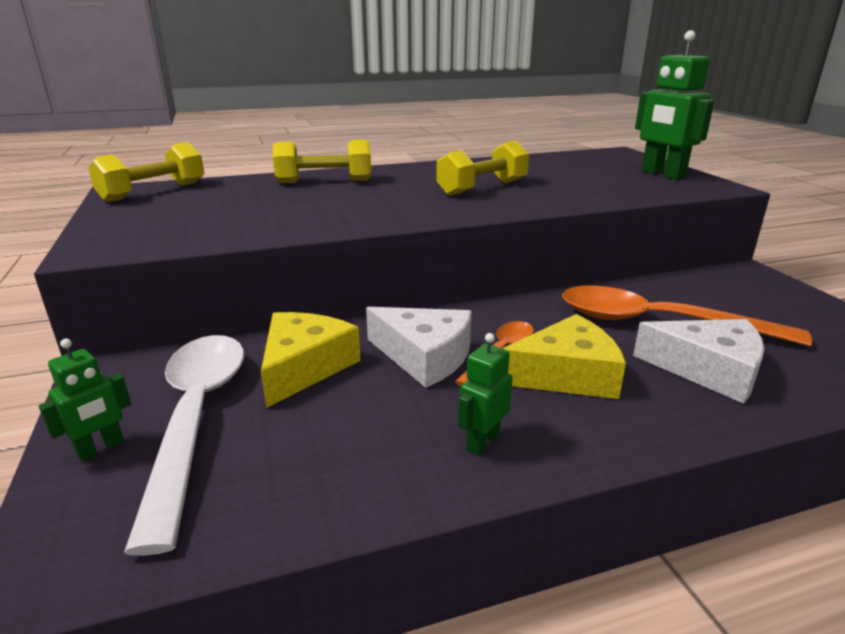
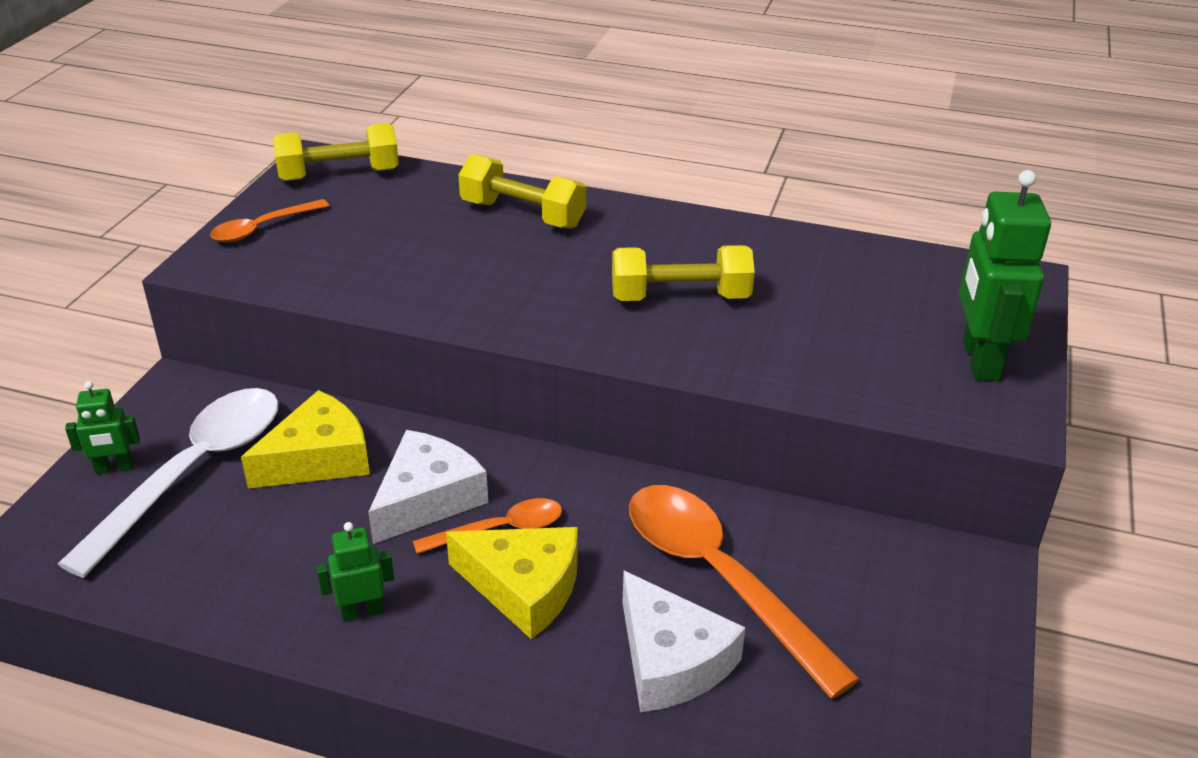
camera: 35 degrees right, 10 degrees up
(123, 224) = (262, 228): none -> orange spoon
(424, 356) = (427, 498): white cheese -> white cheese turned 120 degrees counterclockwise

